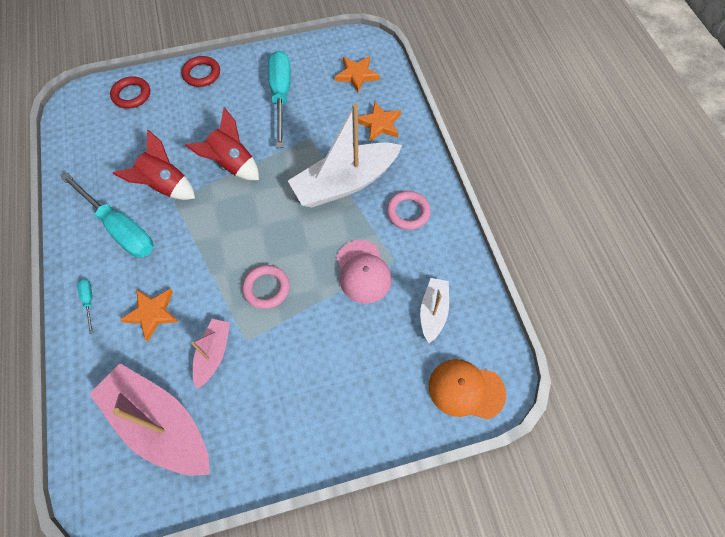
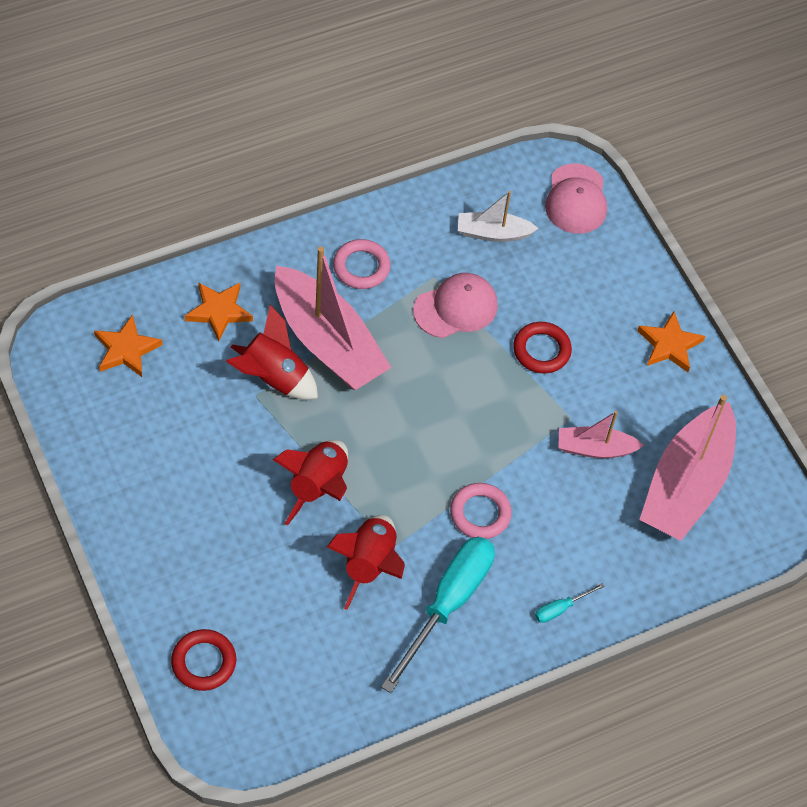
camera: 105 degrees left, 5 degrees down
(152, 313) = (560, 528): orange star -> orange star (669, 345)
(202, 74) = (146, 568): red ring -> red ring (541, 350)
(266, 288) = (499, 408): pink ring -> pink ring (480, 513)
(281, 96) = (180, 445): turquoise screwdriver -> none
(321, 148) = (273, 377): none -> red rocket
(345, 183) = (328, 342): white boat -> pink boat
(466, 389) = (576, 199): orange cap -> pink cap

